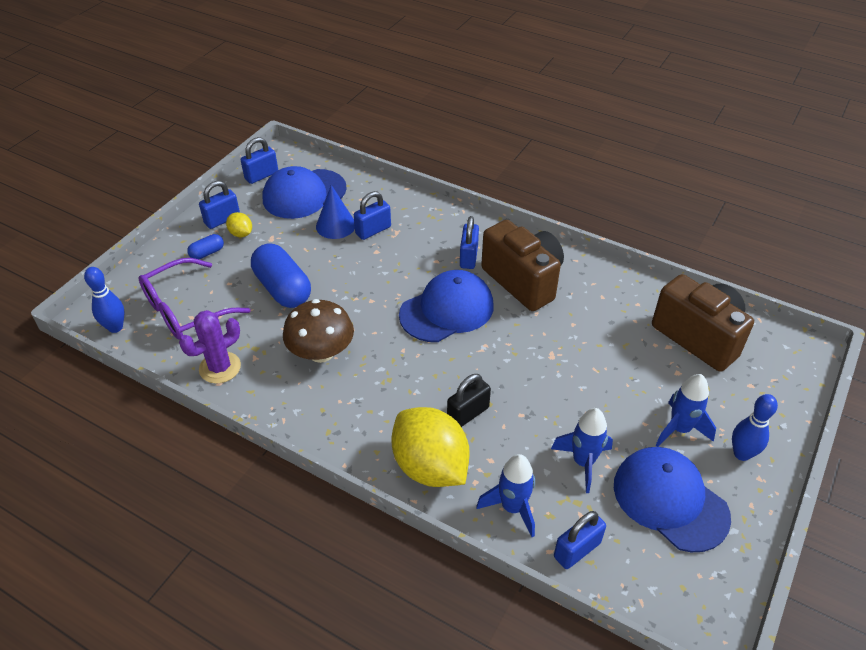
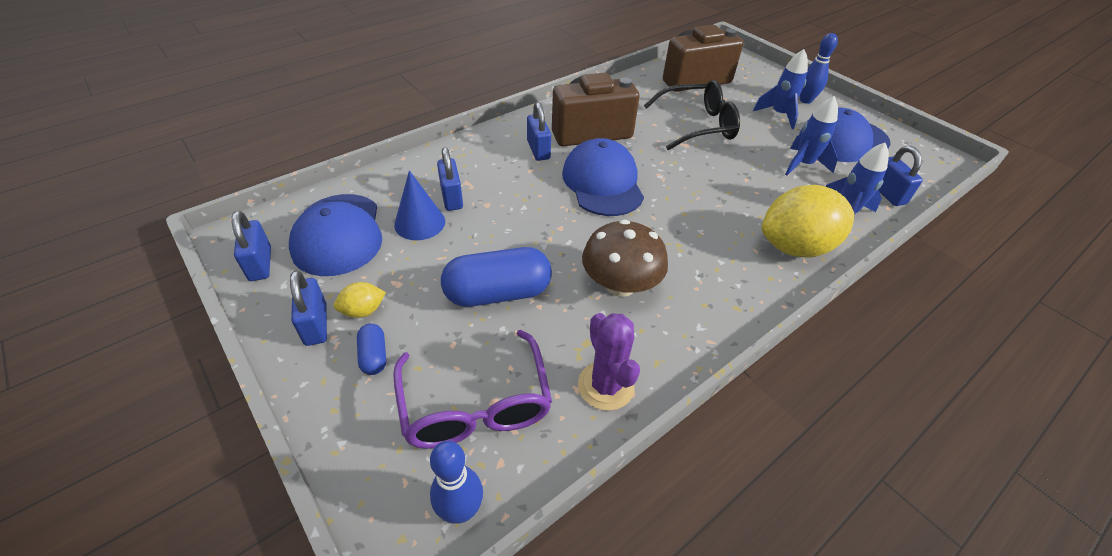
camera: 70 degrees left, 0 degrees up
(468, 257) = (538, 150): blue padlock -> blue padlock turned 45 degrees clockwise
(468, 414) = (738, 207): black padlock -> none
(597, 359) = (698, 125): none -> black glasses

